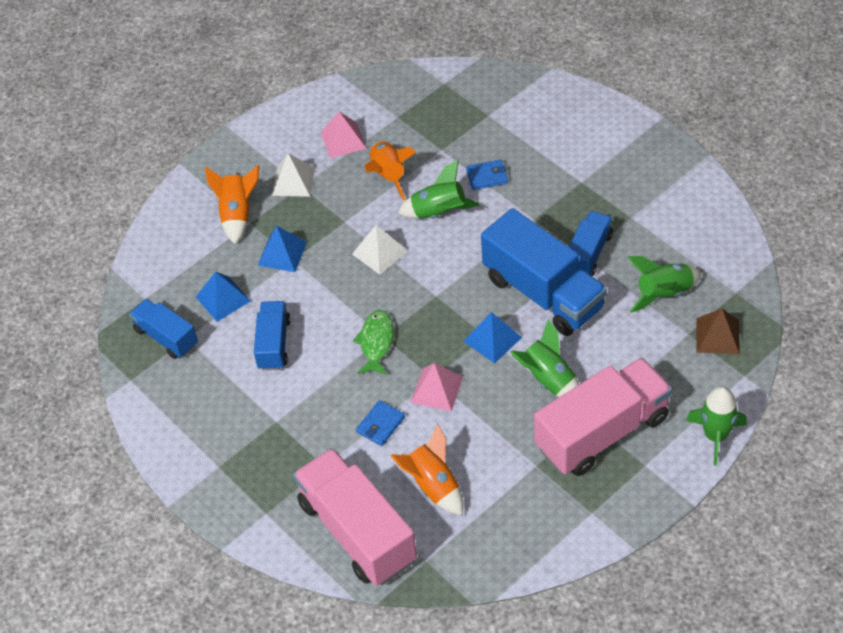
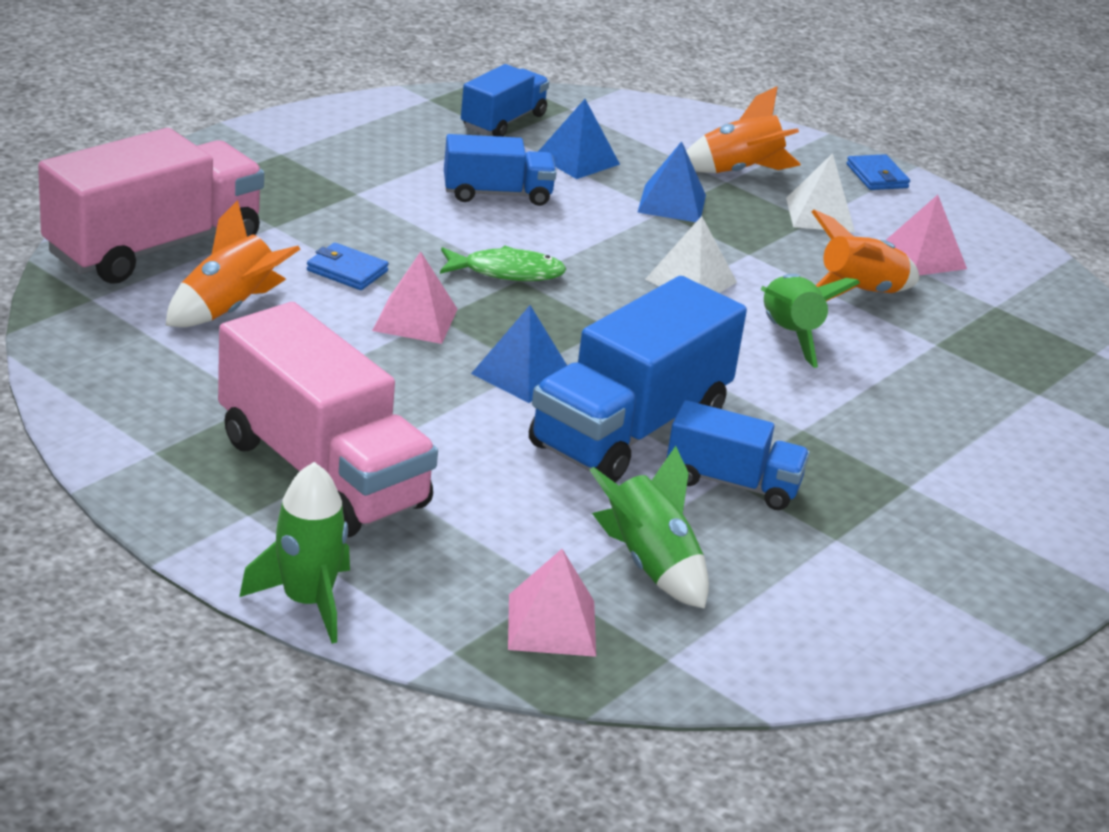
camera: 75 degrees right, 20 degrees down
(487, 176) = (888, 385): blue wallet -> blue wallet (877, 176)
(548, 379) = (438, 424): green rocket -> none
(717, 336) = (552, 625): brown pyramid -> pink pyramid

